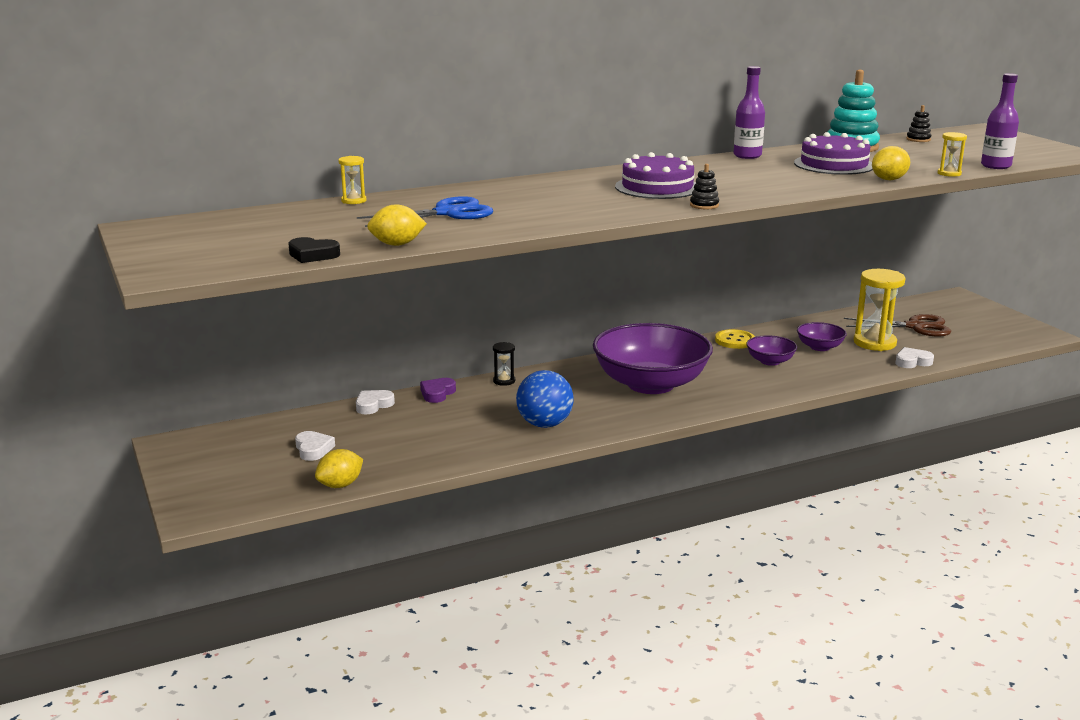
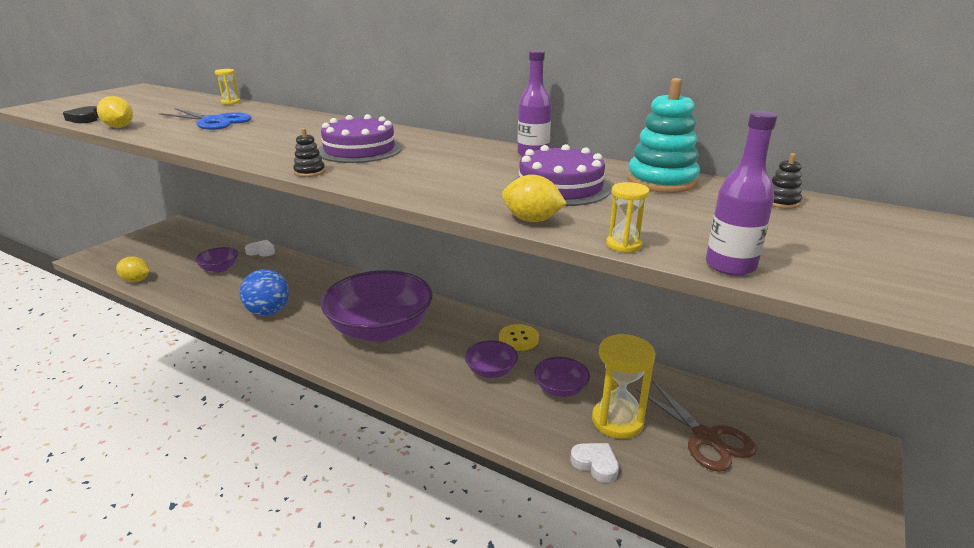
camera: 55 degrees right, 5 degrees up
(313, 449) = (185, 257): white heart -> none
(387, 434) = (219, 268): none -> purple bowl
(437, 393) = (295, 262): purple heart -> none
(504, 381) = (334, 275): black hourglass -> none

